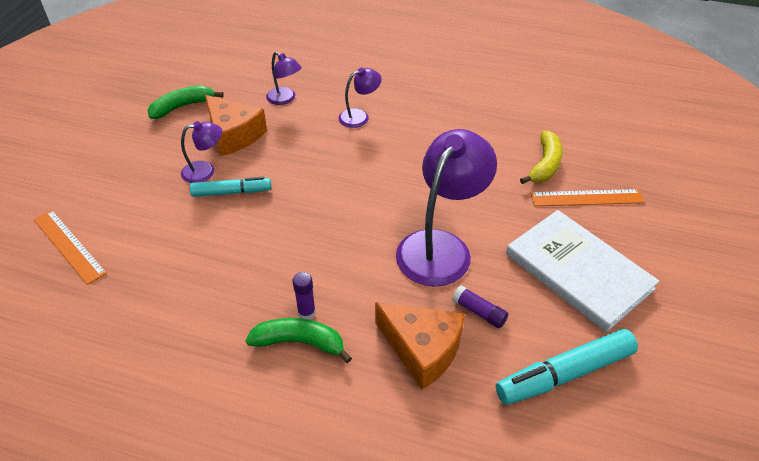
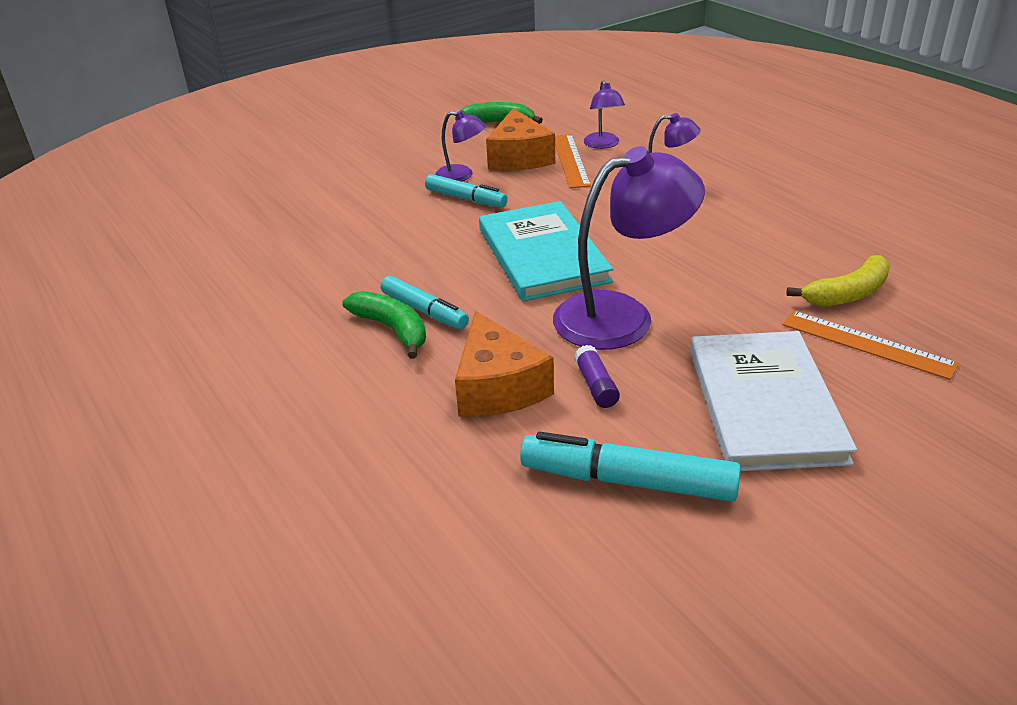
camera: 40 degrees right, 10 degrees down
(69, 245) = (295, 189): orange ruler -> orange ruler (571, 160)
(306, 313) = (424, 311): purple glue stick -> turquoise marker
(340, 219) = (542, 255): none -> turquoise book

